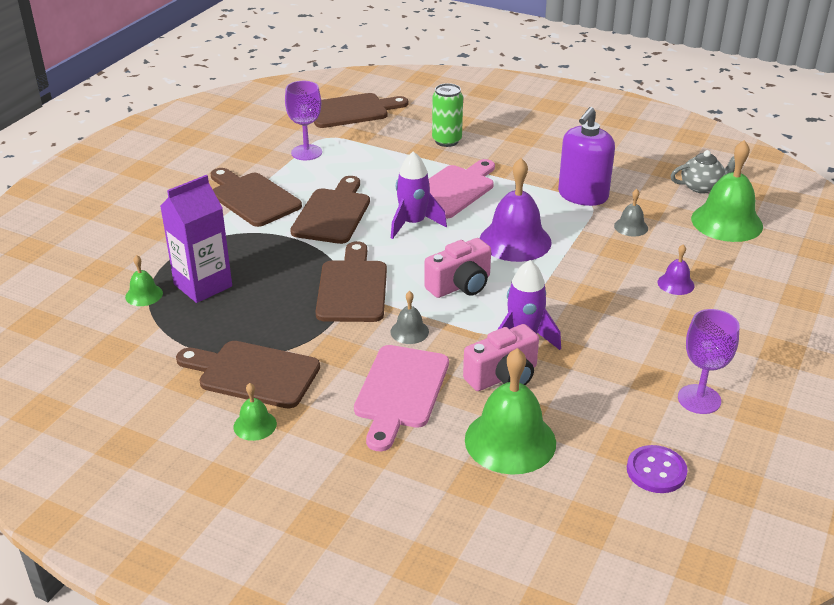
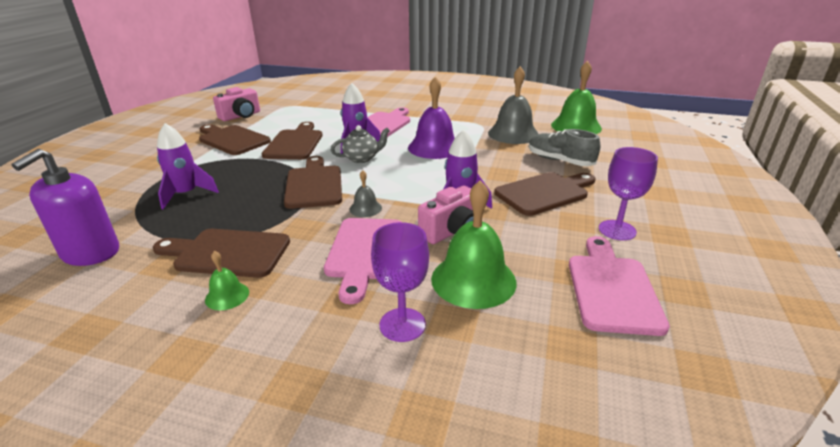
camera: 10 degrees left, 5 degrees down
(144, 295) = (132, 205): green bell -> none
(203, 285) = (186, 194): purple carton -> purple rocket
(306, 152) = (273, 114): purple goblet -> purple goblet (402, 324)
(352, 111) = (304, 93): brown cutting board -> brown cutting board (544, 193)
(446, 141) = (372, 102): green can -> none
(460, 285) = (400, 176): pink camera -> pink camera (241, 116)
(582, 195) = (473, 121): purple soap dispenser -> purple soap dispenser (90, 253)
(631, 227) = (513, 134): grey bell -> grey bell, size x2.09
(656, 471) = (612, 289): purple button -> pink cutting board
(676, 284) = (559, 161): purple bell -> grey shoe
(702, 187) = (550, 111): grey teapot -> grey teapot (362, 158)

